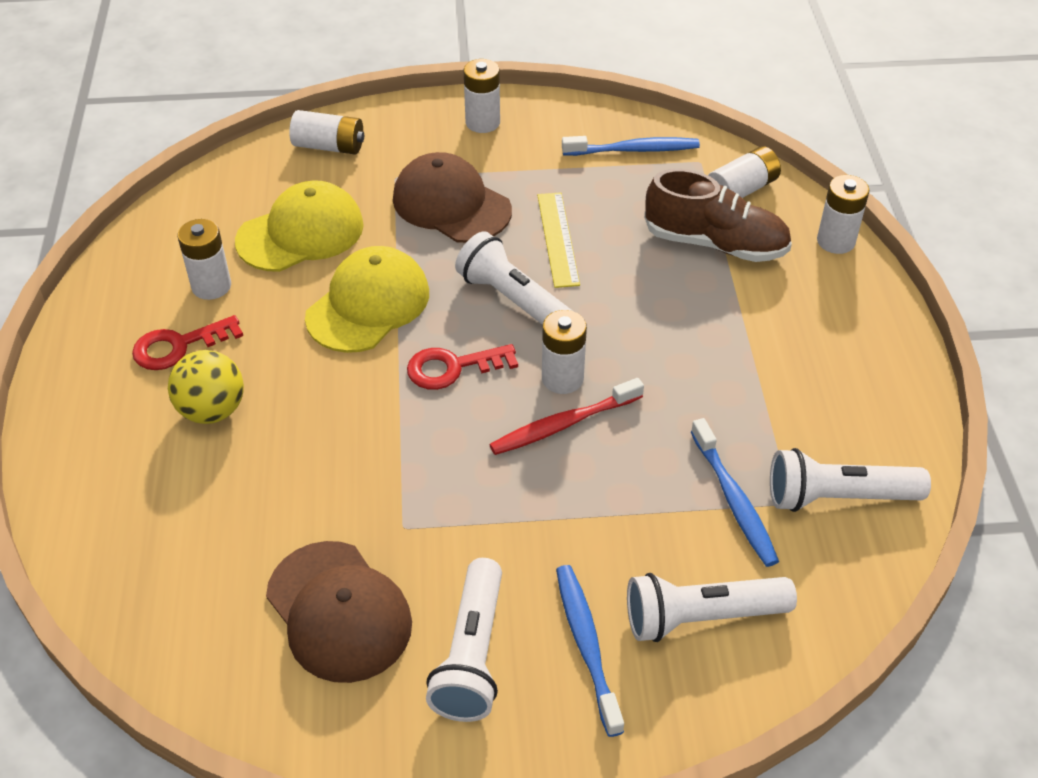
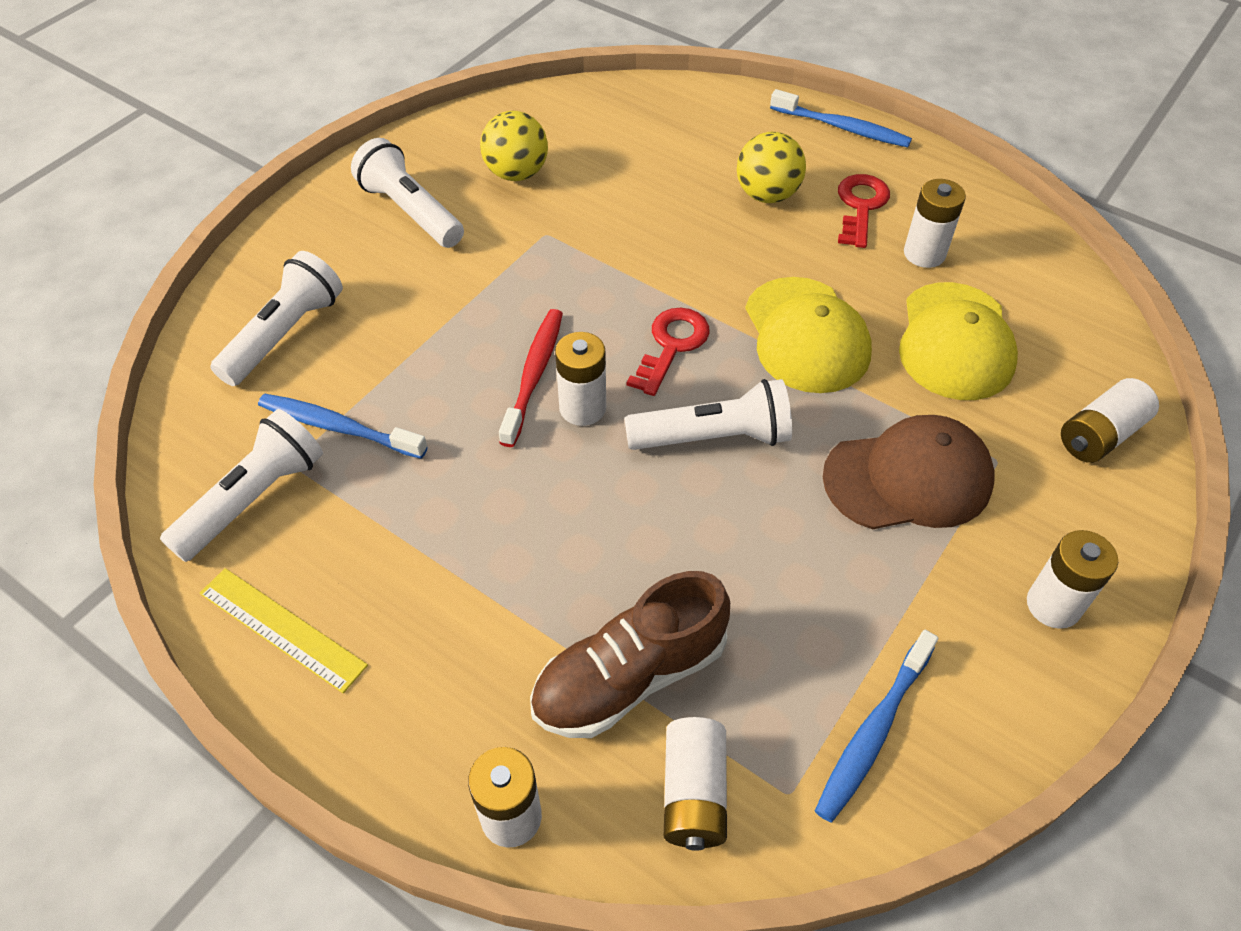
camera: 130 degrees right, 5 degrees up
(339, 611) = (516, 173): brown cap -> yellow ball
(557, 239) = (772, 532): yellow ruler -> yellow ruler (282, 628)
(586, 645) = (346, 265): blue toothbrush -> blue toothbrush (842, 127)

